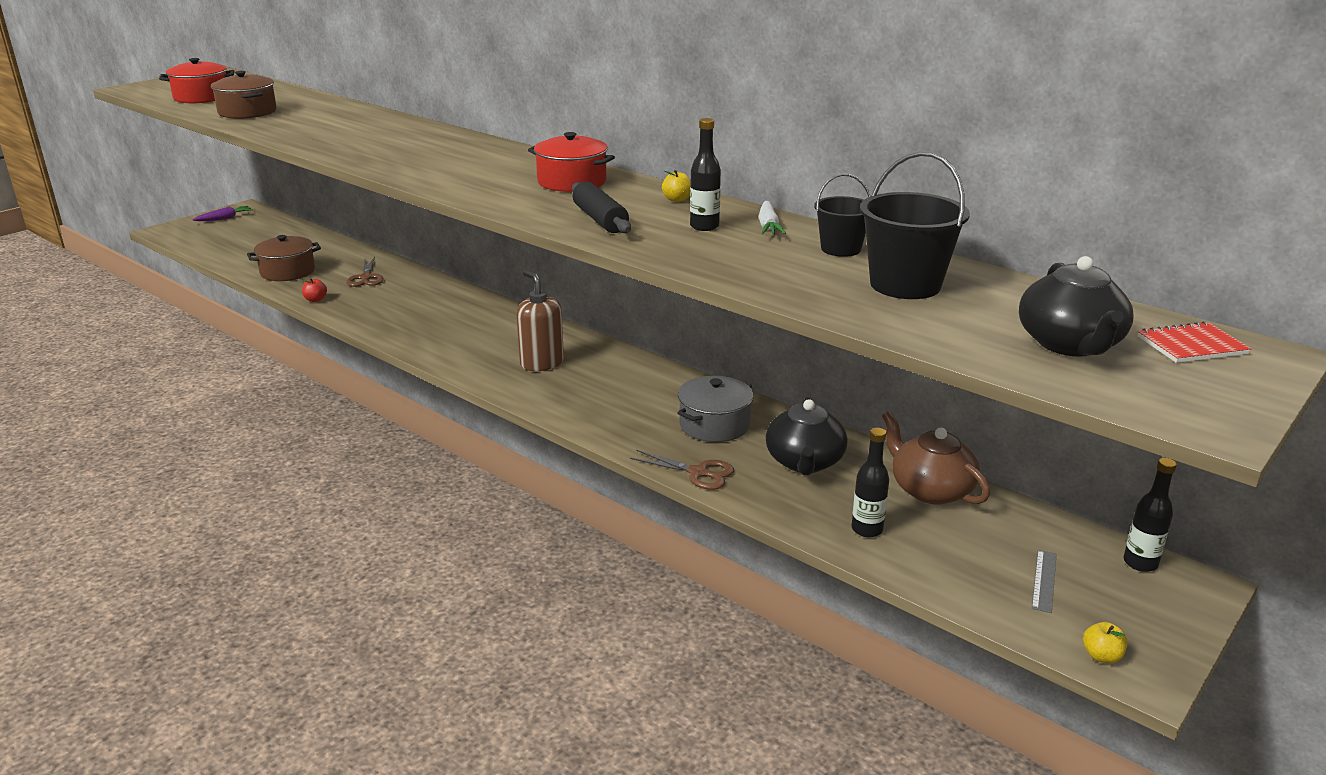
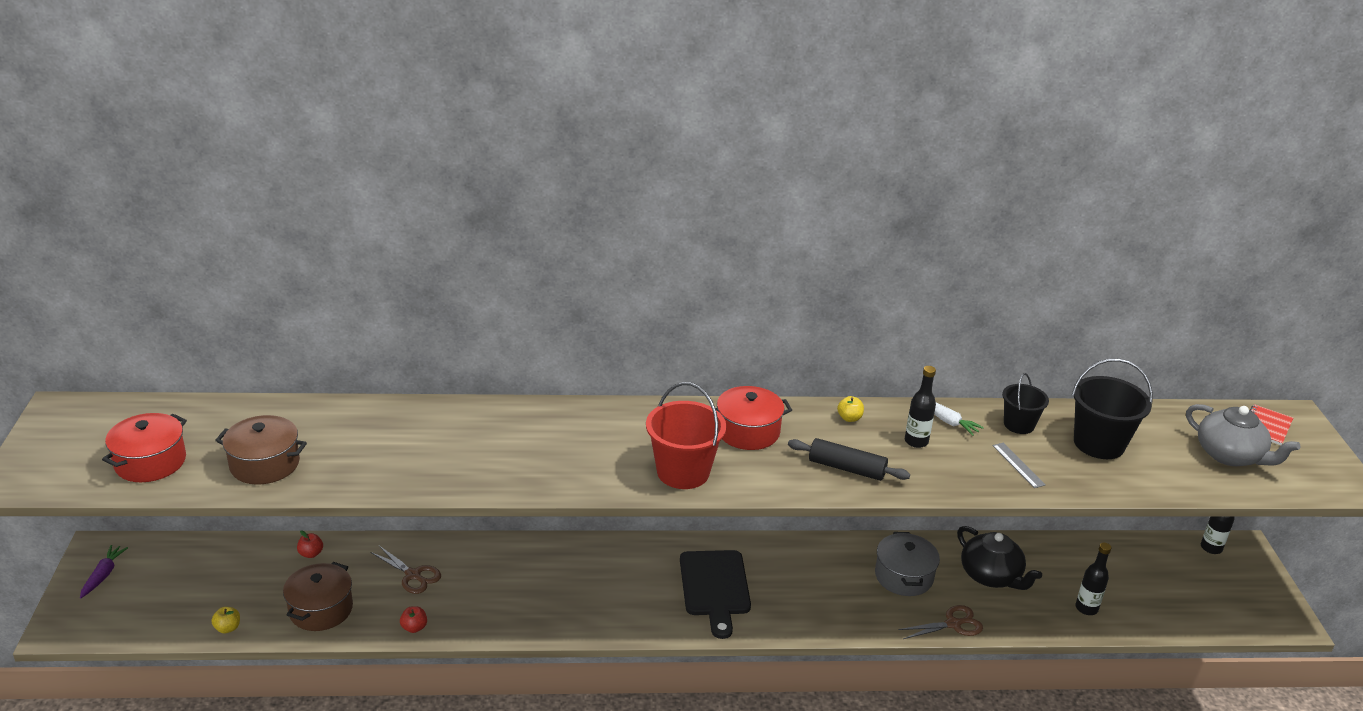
camera: 45 degrees left, 5 degrees up
(334, 248) = (311, 554): none -> red apple
(469, 183) = (683, 472): none -> red bucket
(541, 363) = (714, 587): brown soap dispenser -> black cutting board
(930, 490) = (1073, 556): brown teapot -> none
(1044, 580) = (1194, 589): grey ruler -> grey ruler (1018, 465)
(1070, 344) = (1230, 455): black teapot -> grey teapot
(1101, 656) = (1268, 622): yellow apple -> yellow apple (228, 628)

